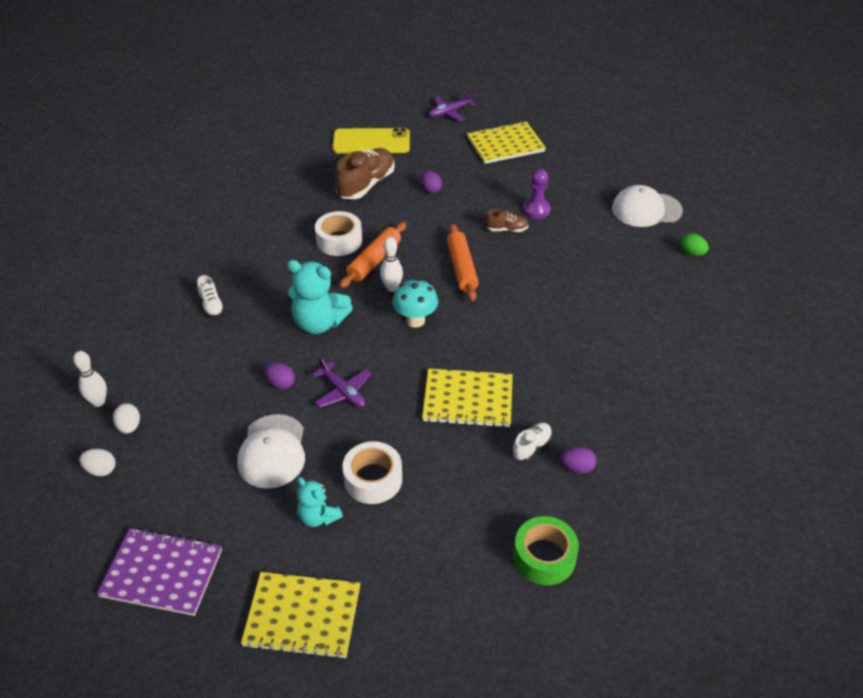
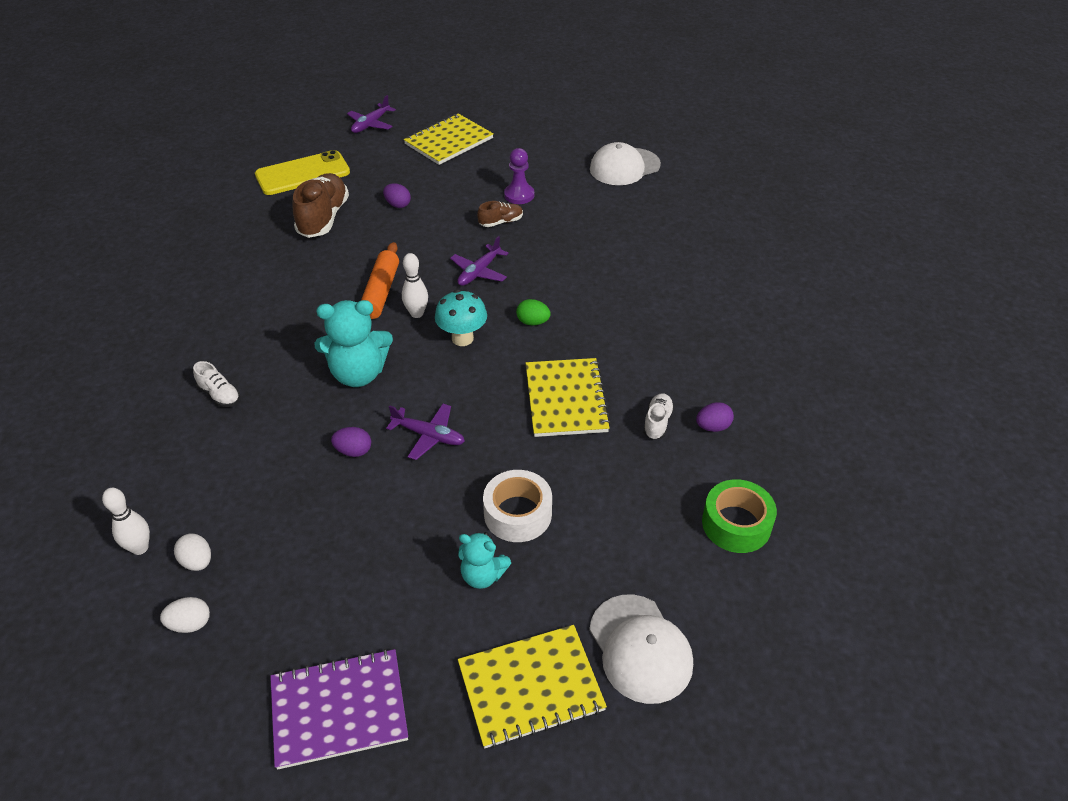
camera: 25 degrees left, 0 degrees up
(272, 451) = (388, 526): white cap -> white cap (640, 648)
(339, 240) = (328, 283): white tape -> none
(462, 268) = (479, 272): orange rolling pin -> purple plane
(468, 400) = (566, 399): yellow notebook -> yellow notebook turned 75 degrees counterclockwise
(692, 253) = (691, 195): green egg -> green egg (533, 322)

